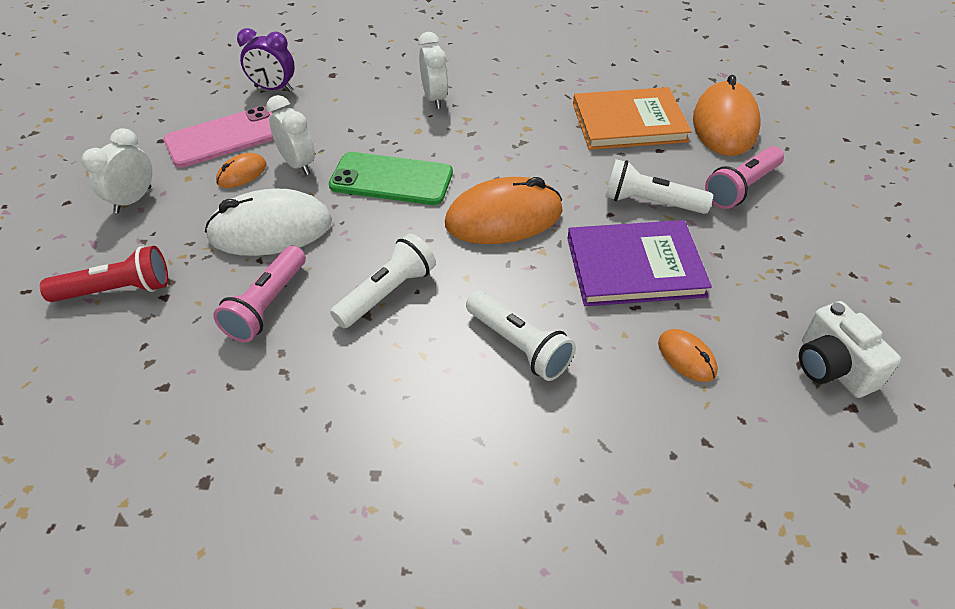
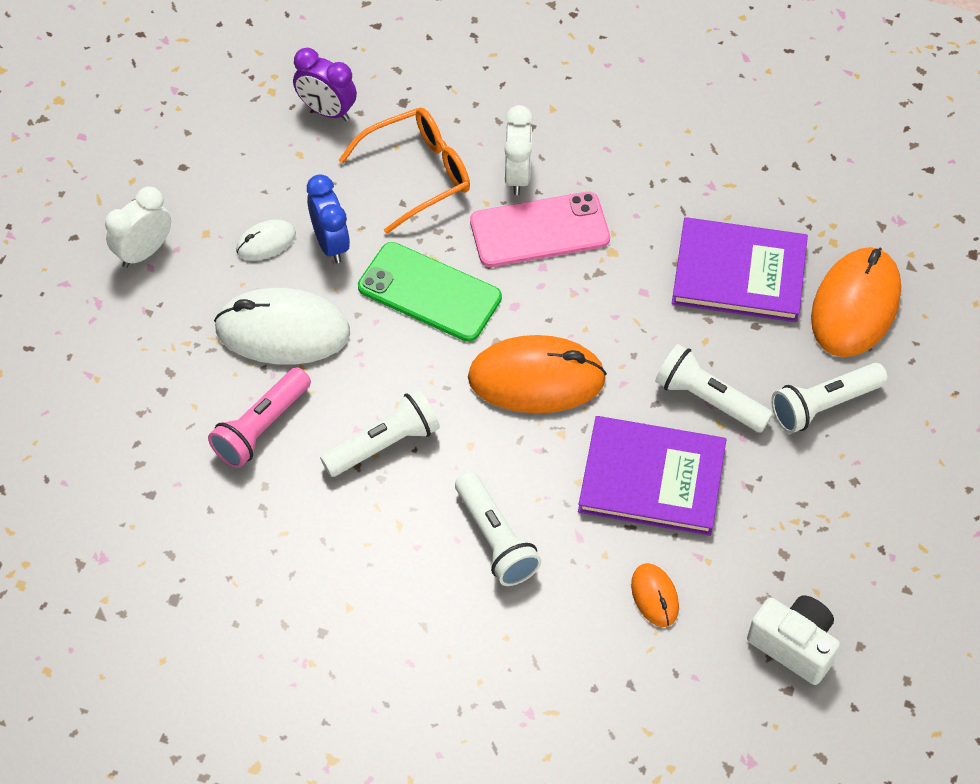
camera: 15 degrees right, 10 degrees up
(117, 290) = (117, 370): red flashlight -> none
(224, 137) = (255, 180): pink phone -> pink phone (539, 230)
(242, 174) = (266, 242): orange mouse -> white mouse
(298, 164) = (330, 244): white clock -> blue clock
(356, 111) = (417, 174): none -> orange glasses
(629, 122) = (739, 273): orange book -> purple book
(741, 188) = (823, 405): pink flashlight -> white flashlight
(832, 367) = (794, 645): white camera -> white camera turned 135 degrees clockwise

